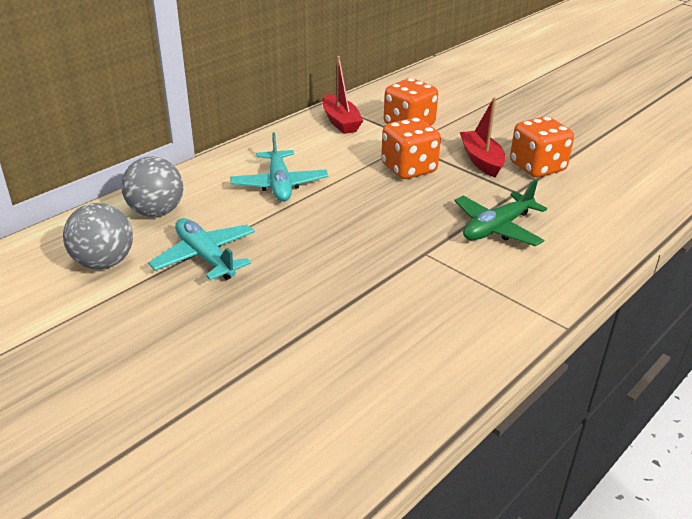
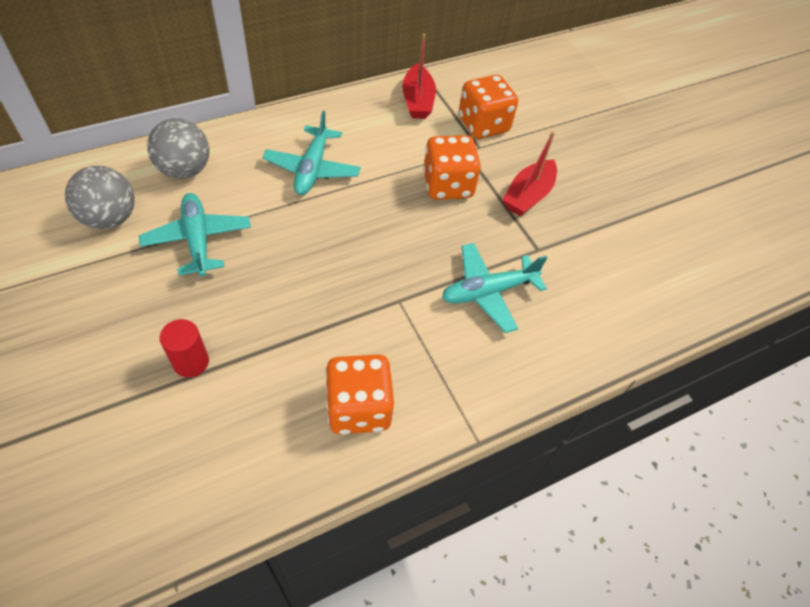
camera: 15 degrees right, 20 degrees up
(262, 345) = (191, 362): none -> red cylinder
(481, 160) = (528, 196): red boat -> red boat turned 150 degrees counterclockwise
(497, 228) = (488, 292): green plane -> turquoise plane
(537, 167) = (580, 222): orange dice -> orange dice (359, 408)

